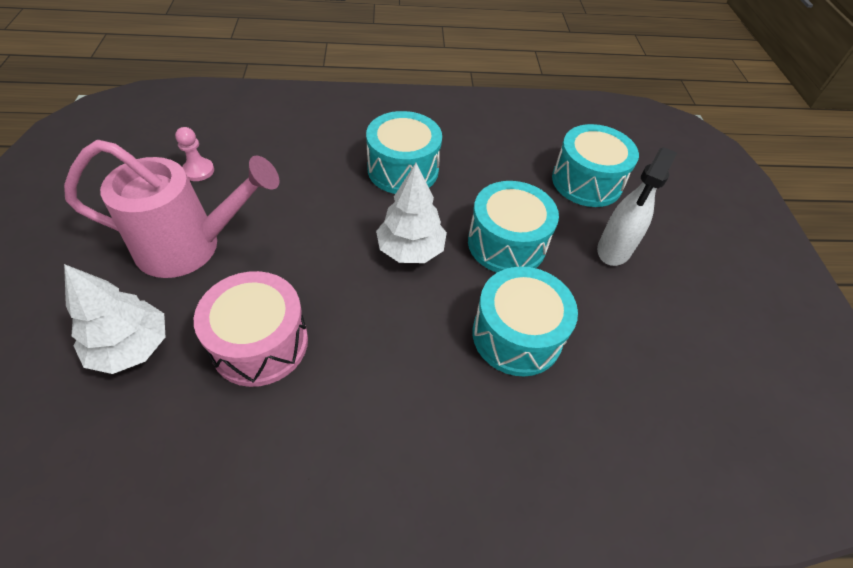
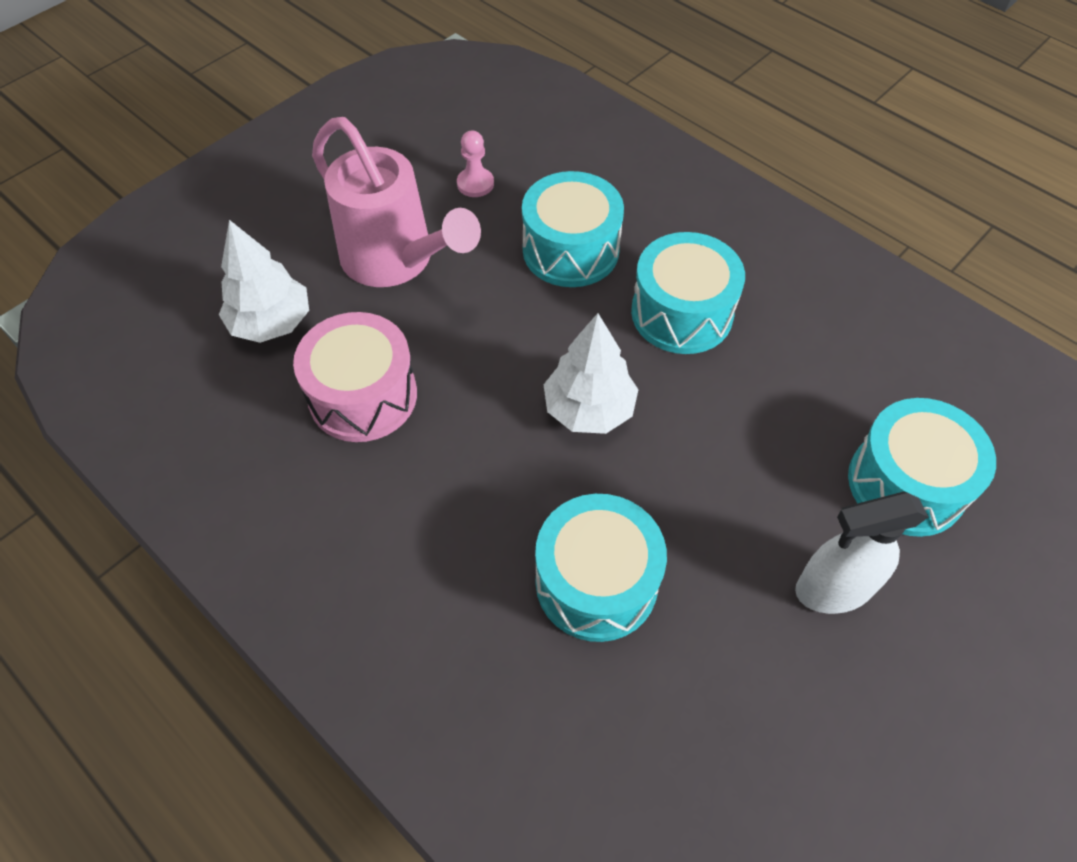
camera: 50 degrees right, 5 degrees up
(506, 243) = (703, 480): turquoise drum -> turquoise drum (570, 250)

